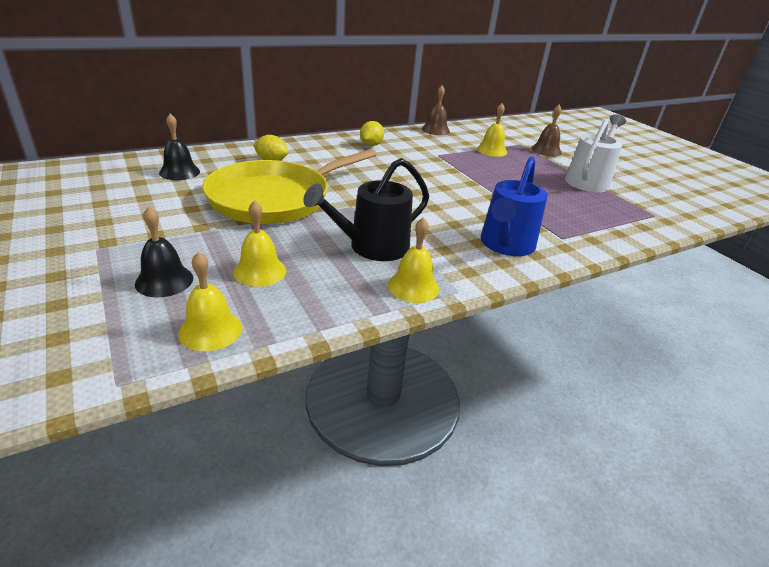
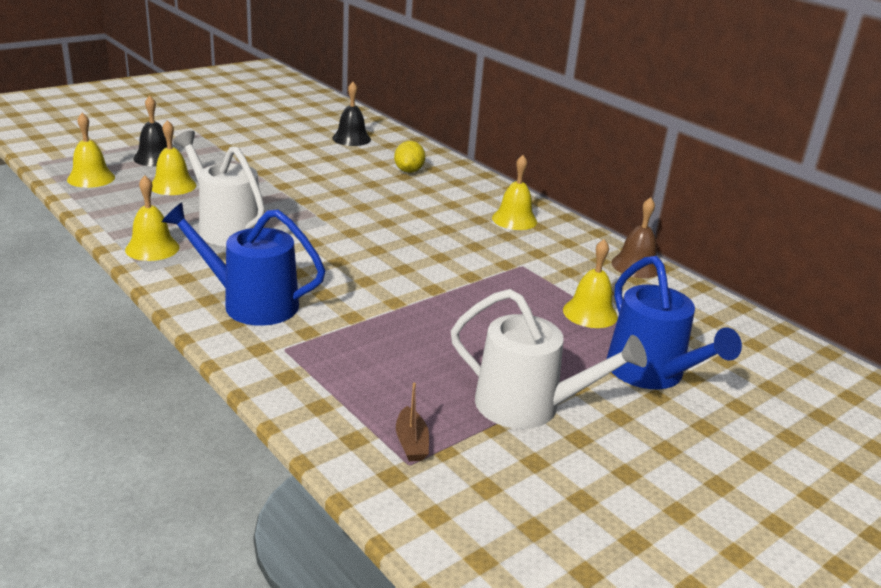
camera: 80 degrees right, 5 degrees down
(275, 198) = (314, 180): yellow pan -> none
(371, 145) = (514, 219): yellow lemon -> yellow bell
(372, 247) = (226, 228): black watering can -> white watering can
(546, 150) = (651, 373): brown bell -> blue watering can
(637, 212) = (411, 443): none -> brown boat

